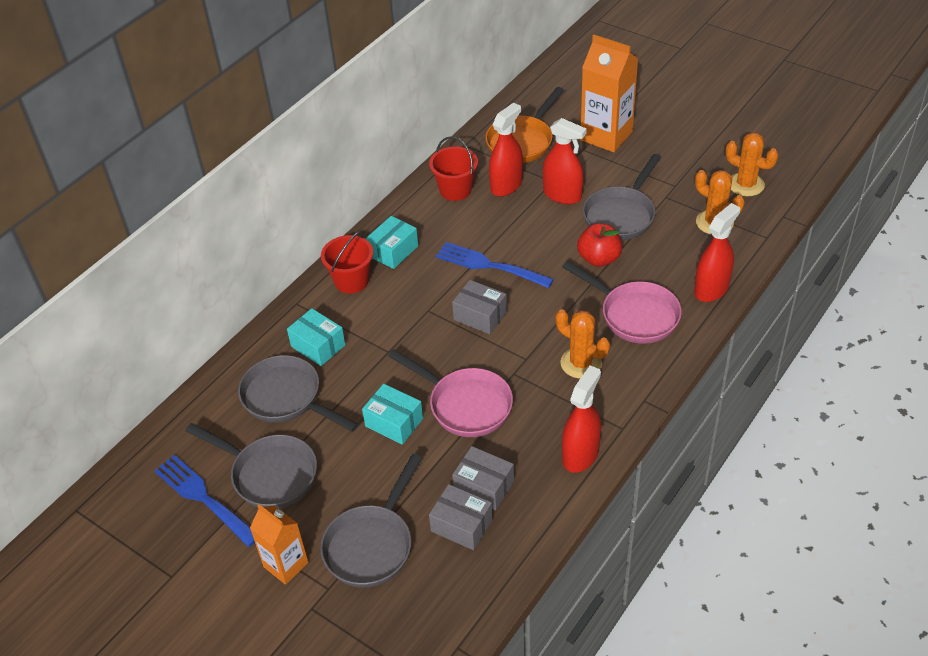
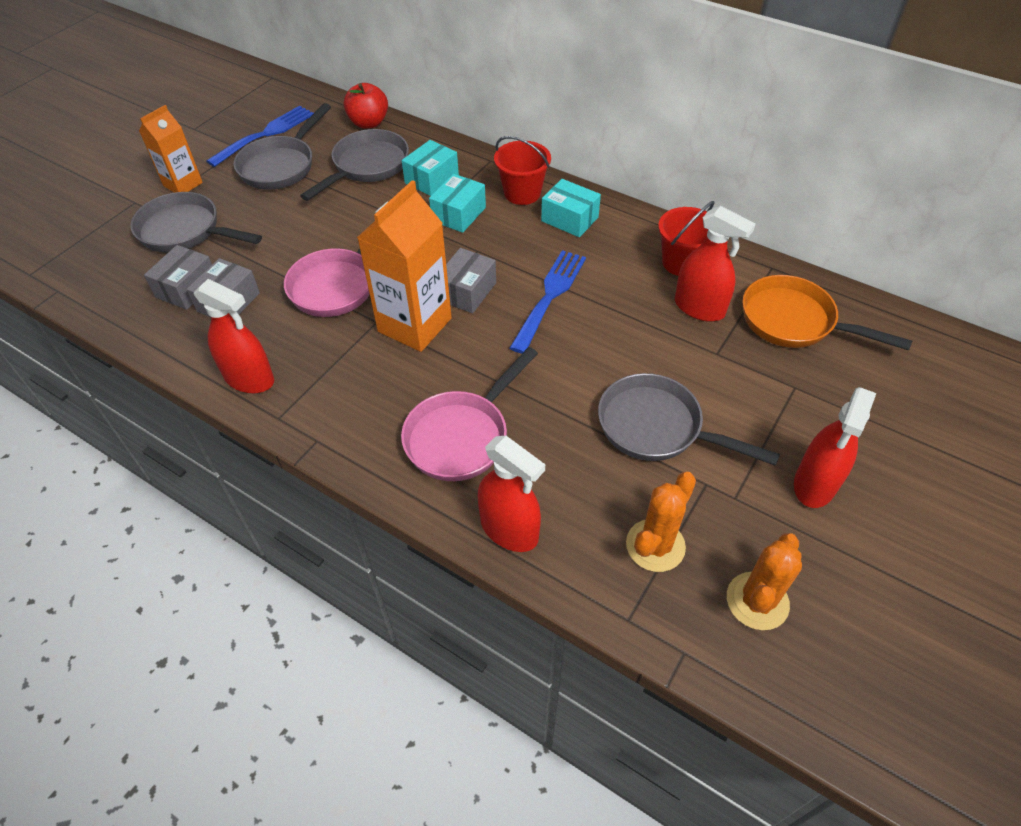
camera: 85 degrees right, 5 degrees up
(394, 422) = (324, 235): turquoise box -> turquoise box (458, 214)
(562, 195) = (689, 364): red spray bottle -> red spray bottle (815, 484)
(581, 363) = (384, 380): orange cactus -> none
(599, 259) = (566, 401): red apple -> red apple (369, 123)
(606, 136) = (834, 414): orange carton -> orange carton (414, 325)

